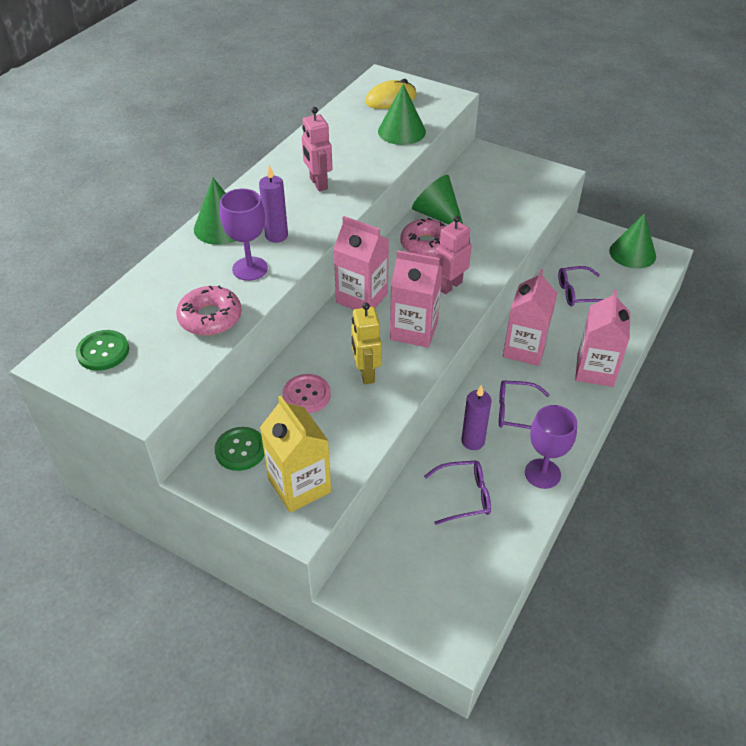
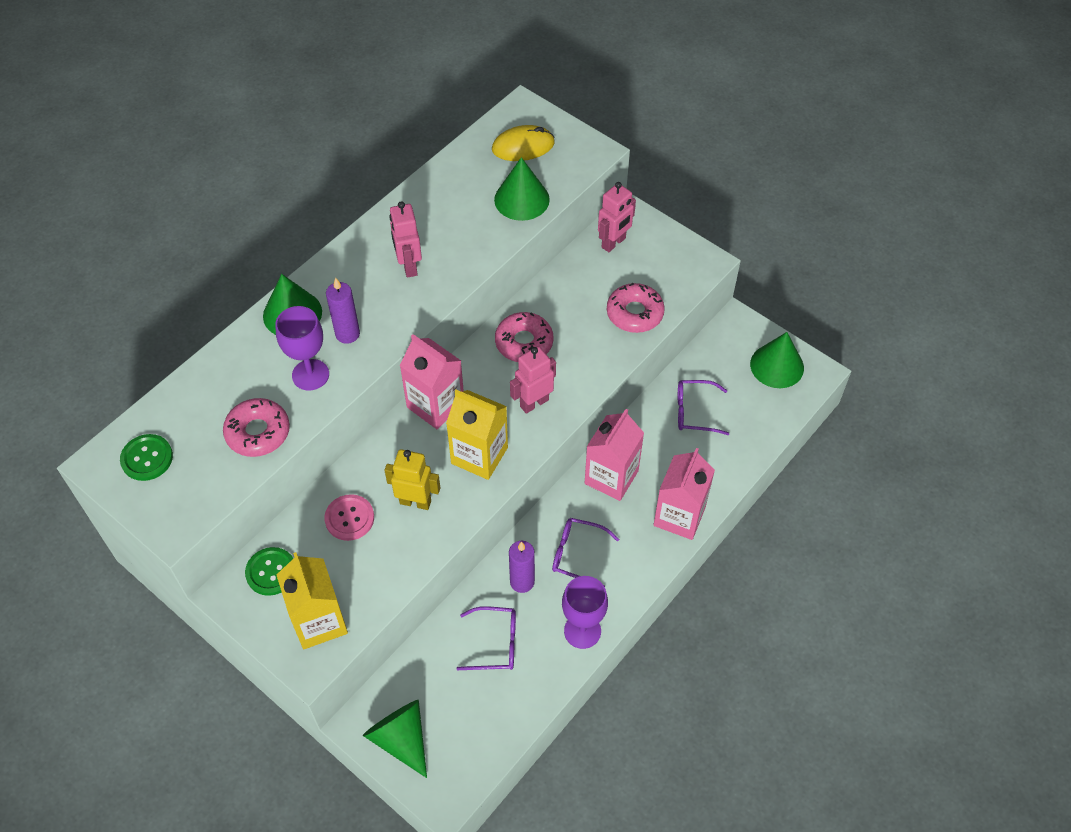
camera: 10 degrees right, 10 degrees up
(366, 373) = (415, 502): yellow robot -> yellow robot turned 105 degrees clockwise
(414, 330) = (479, 455): pink carton -> yellow carton
(437, 215) = (548, 302): green cone -> green cone (401, 738)
(478, 171) = (614, 243): none -> pink robot
(513, 214) = (634, 313): none -> pink donut

